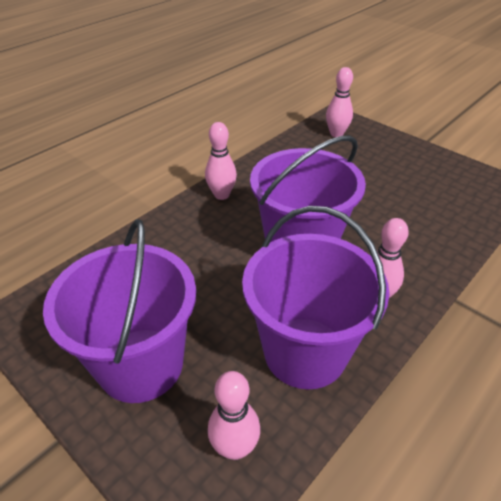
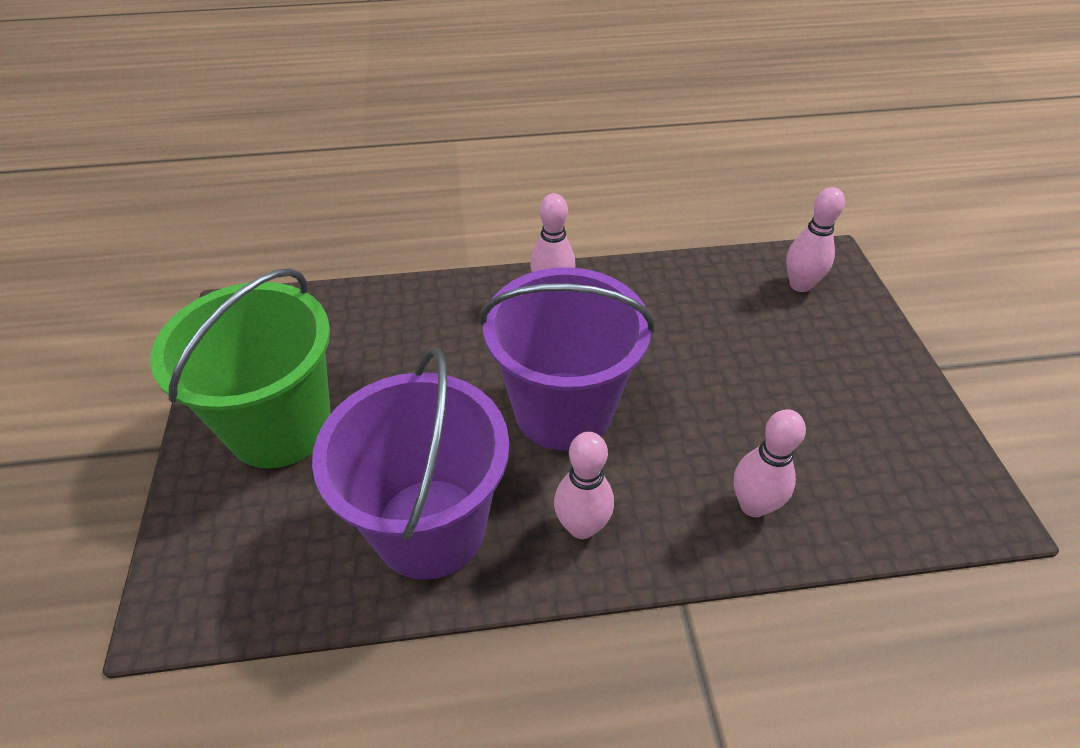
camera: 40 degrees right, 5 degrees up
(141, 364) = (280, 426): purple bucket -> green bucket
(235, 447) = (266, 565): pink bowling pin -> pink bowling pin (753, 505)

